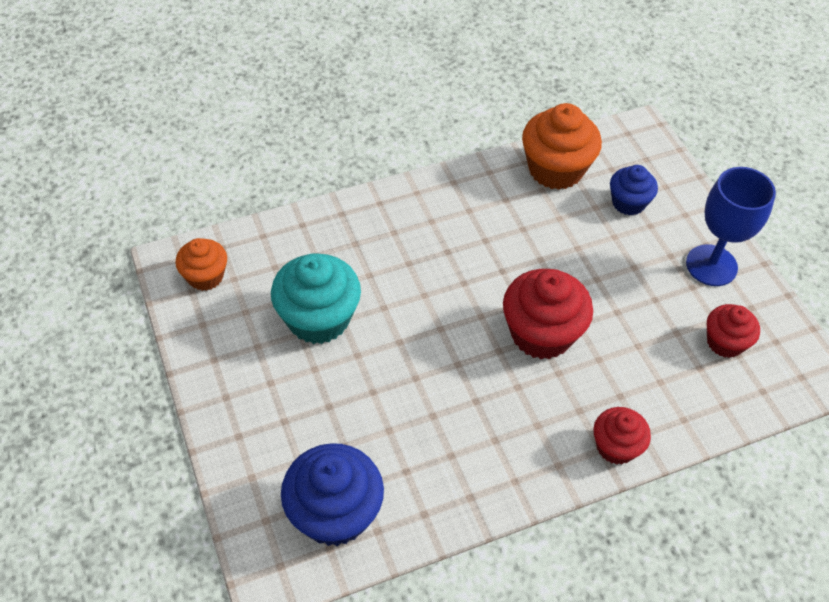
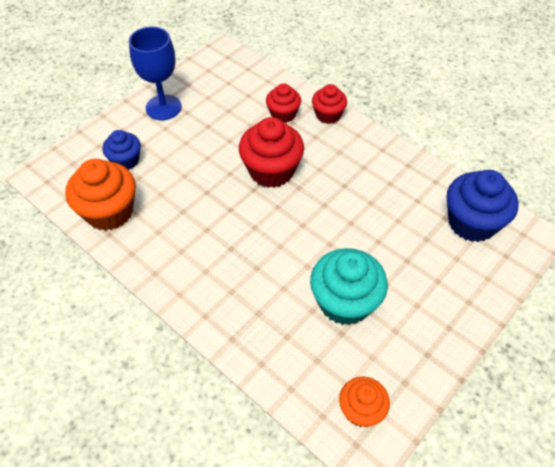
camera: 115 degrees left, 0 degrees up
(725, 342) = (223, 89): red cupcake -> red cupcake (283, 114)

